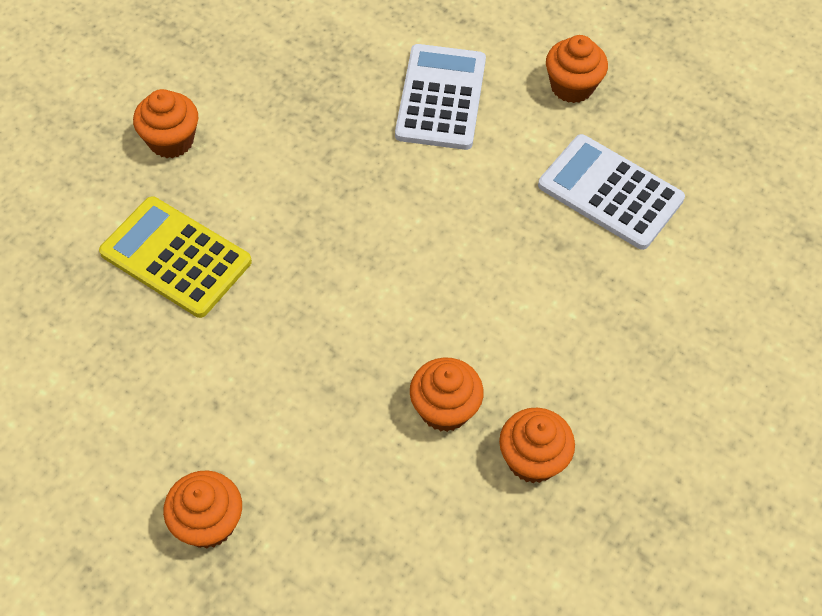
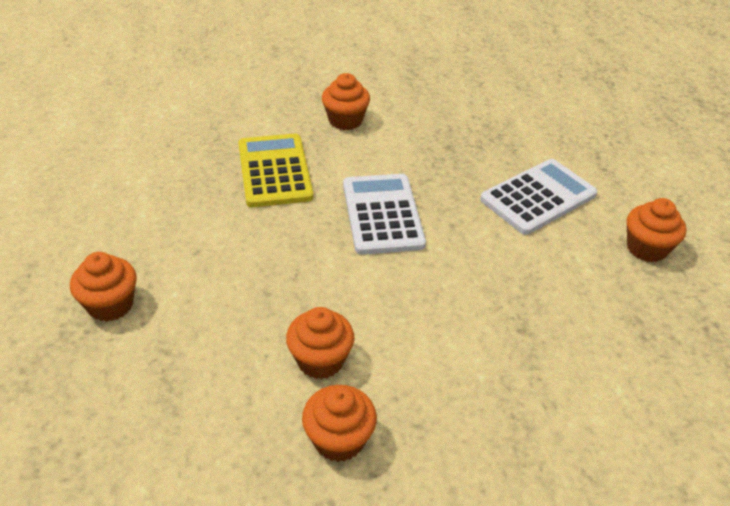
camera: 45 degrees right, 15 degrees down
(610, 192) = (603, 326): white calculator -> white calculator (382, 214)

